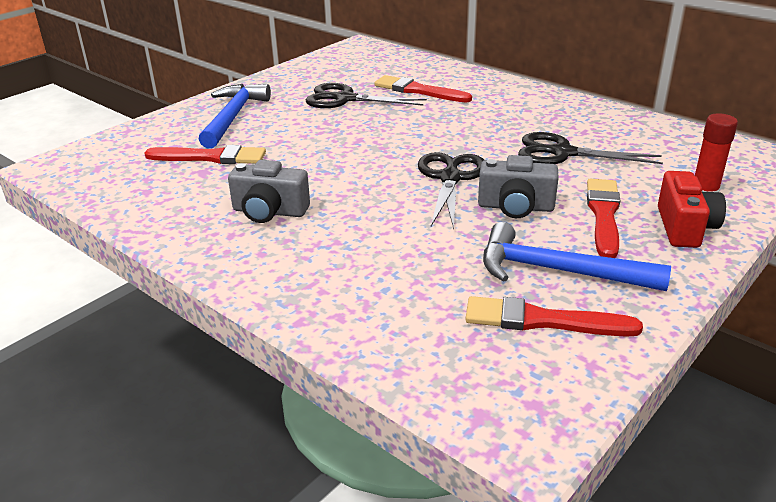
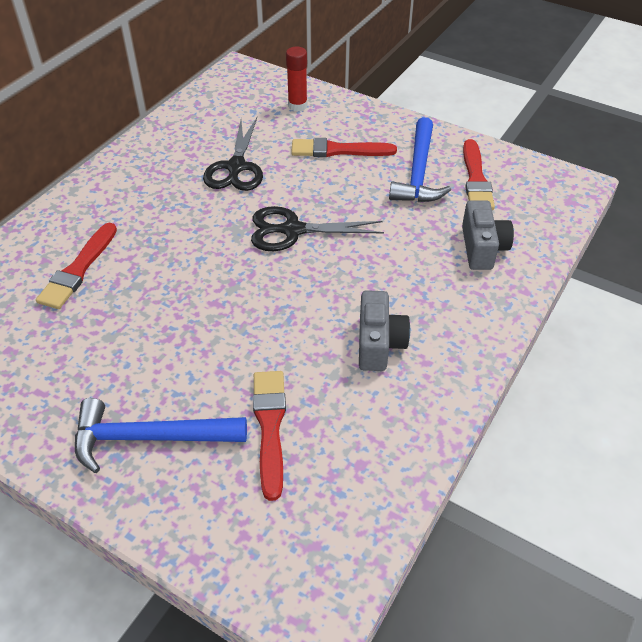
camera: 100 degrees left, 15 degrees up
(345, 99) = (98, 332): black scissors -> none
(515, 207) = (336, 192): grey camera -> grey camera (482, 248)
(684, 227) = (347, 118): red camera -> none

